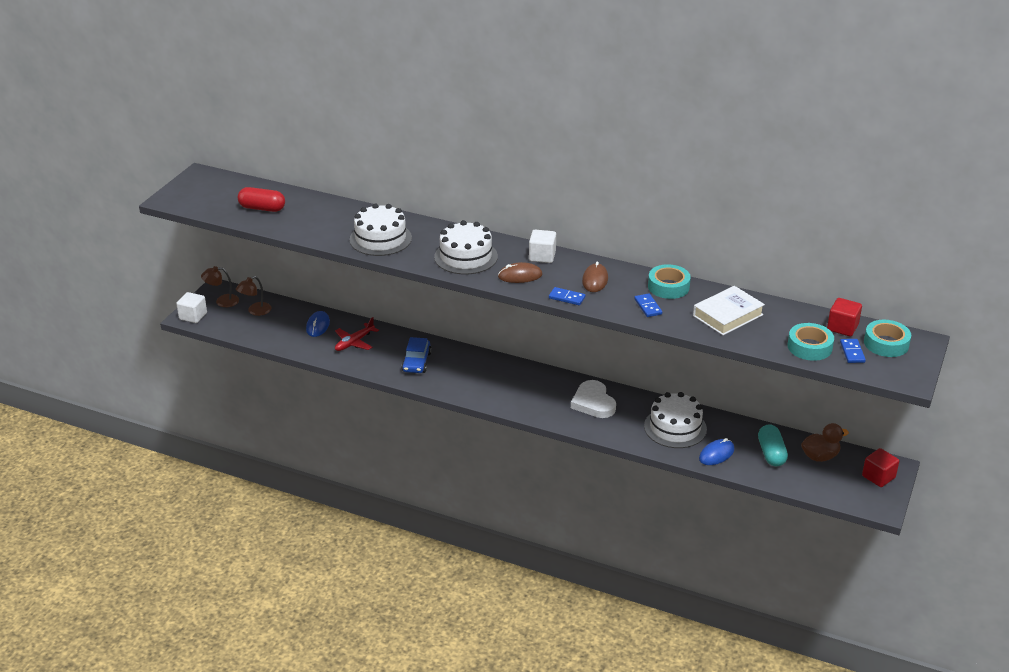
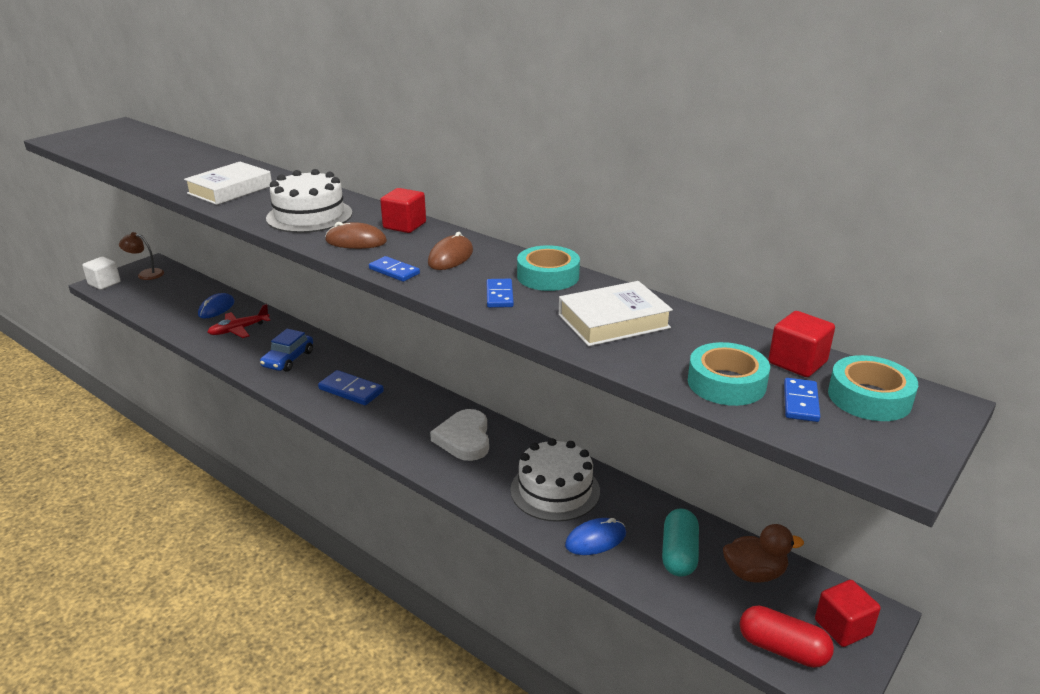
camera: 15 degrees right, 5 degrees down
(255, 311) = (168, 287): brown lamp -> none
(262, 208) = (139, 153): red capsule -> red capsule (782, 649)
(380, 239) = (230, 189): white cake -> white book
(485, 379) = (351, 390): none -> blue domino
(542, 256) = (404, 225): white cube -> red cube

